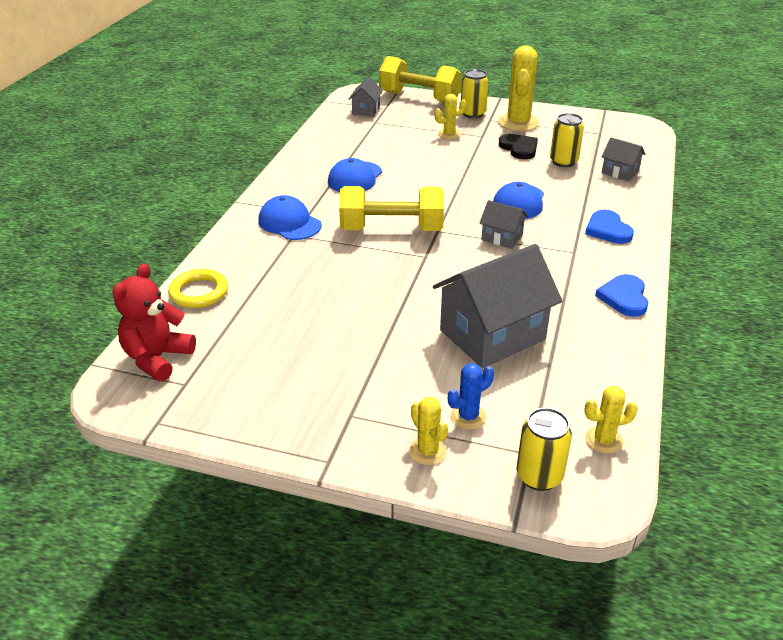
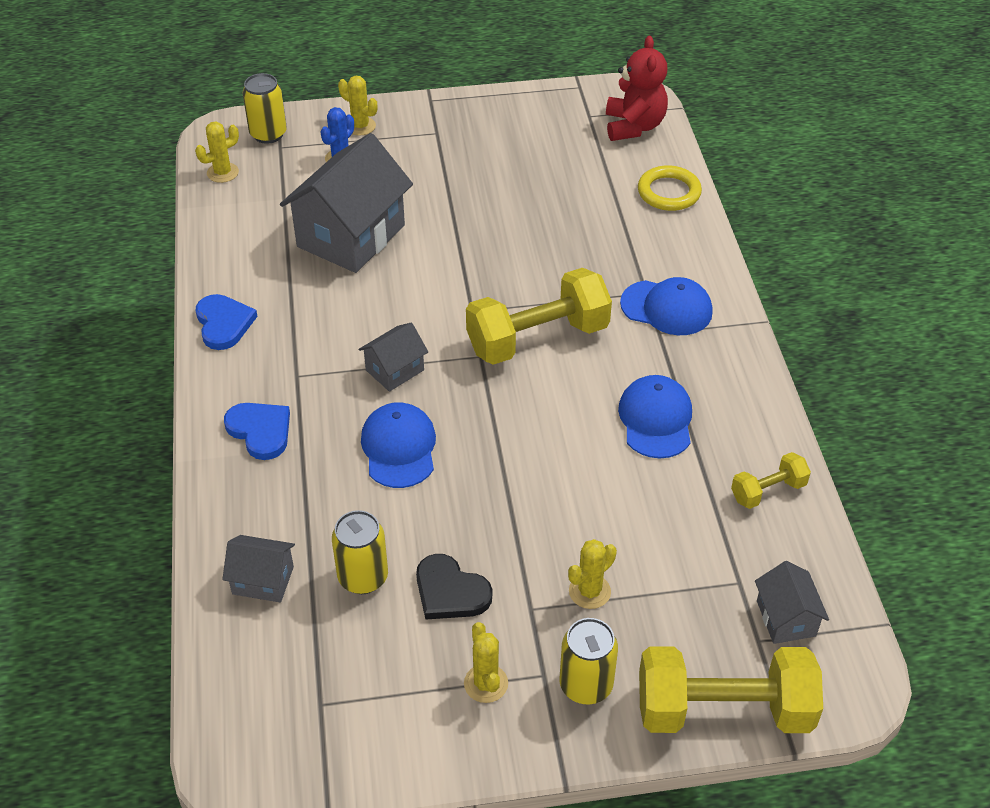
camera: 155 degrees right, 10 degrees up
(326, 142) = (768, 491): none -> yellow dumbbell
(502, 237) = (395, 370): grey house -> grey house turned 45 degrees counterclockwise
(518, 123) = (486, 683): yellow cactus -> yellow cactus, size x0.53

